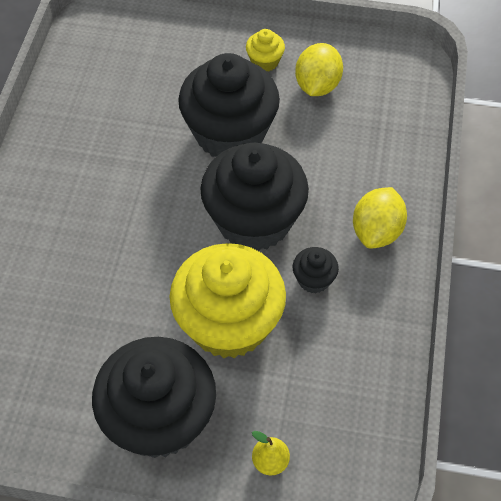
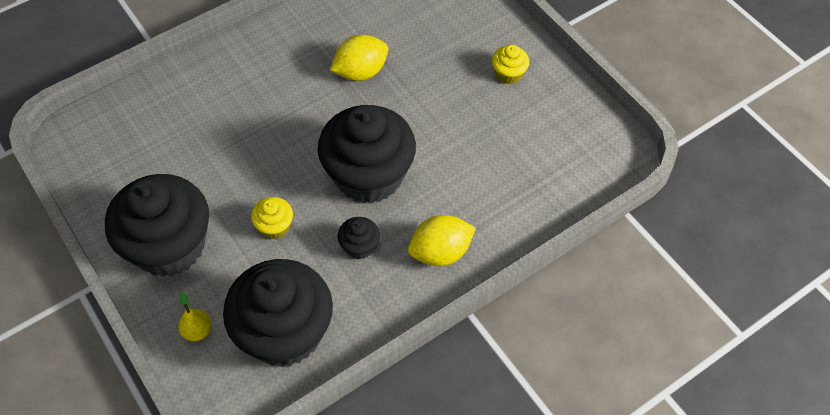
camera: 45 degrees right, 0 degrees up
(229, 323) = (275, 226): yellow cupcake -> yellow cupcake, size x0.42
(230, 134) = (423, 105): black cupcake -> black cupcake (285, 332)
(317, 86) = (525, 119): yellow lemon -> yellow lemon (361, 72)

